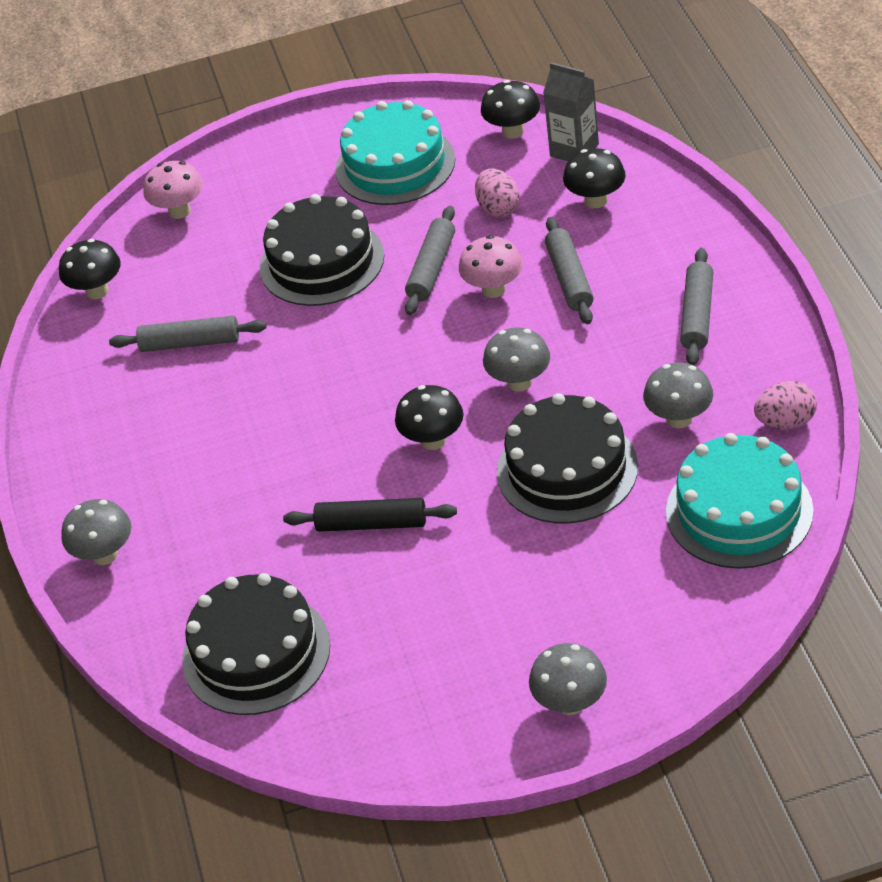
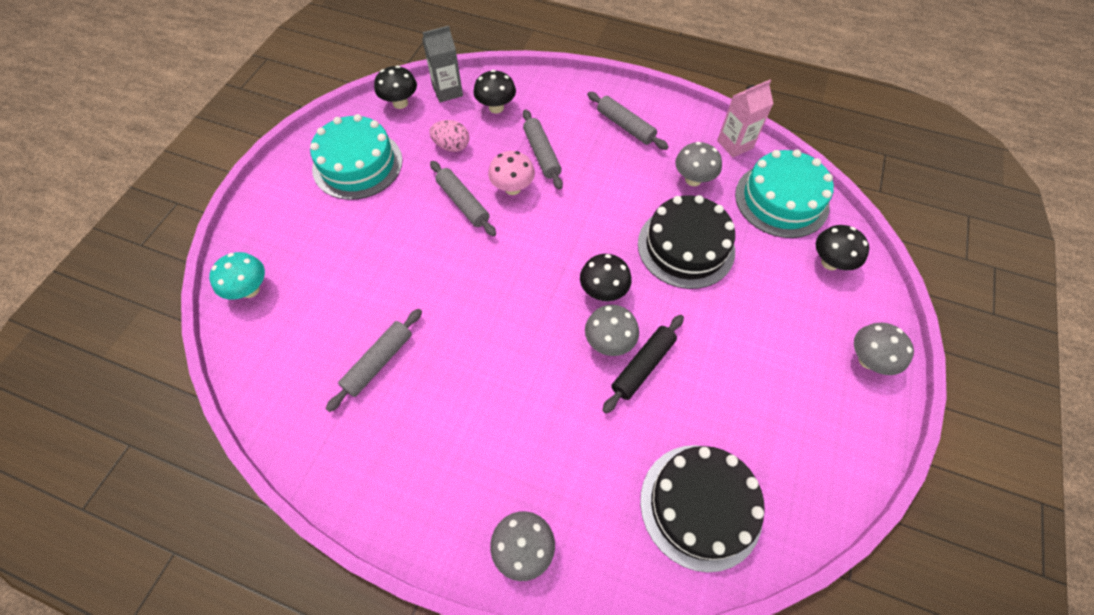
camera: 60 degrees left, 15 degrees up
(97, 291) = (261, 386): black mushroom -> black mushroom (830, 262)
(179, 211) = (250, 290): pink mushroom -> turquoise mushroom
(322, 262) = (393, 248): black cake -> none
(519, 382) = (597, 224): grey mushroom -> grey mushroom (609, 342)
(569, 278) = (542, 154): grey rolling pin -> grey rolling pin turned 45 degrees clockwise
(785, 422) = (735, 144): pink egg -> pink carton

